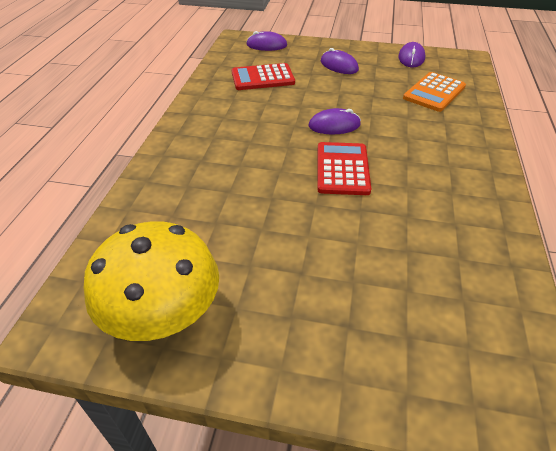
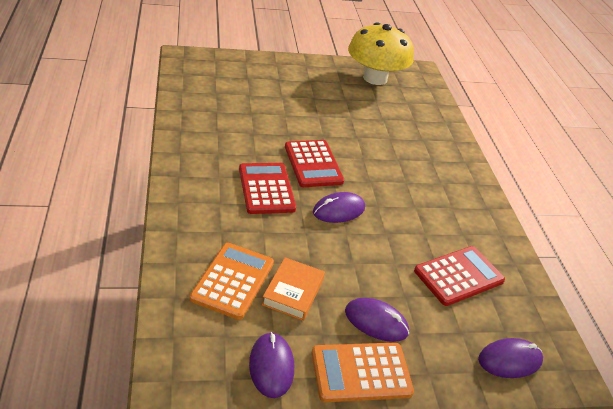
camera: 155 degrees right, 5 degrees down
(359, 51) = (361, 372): none -> orange calculator
(391, 83) = (293, 292): none -> orange book
(400, 149) = (266, 189): none -> red calculator

